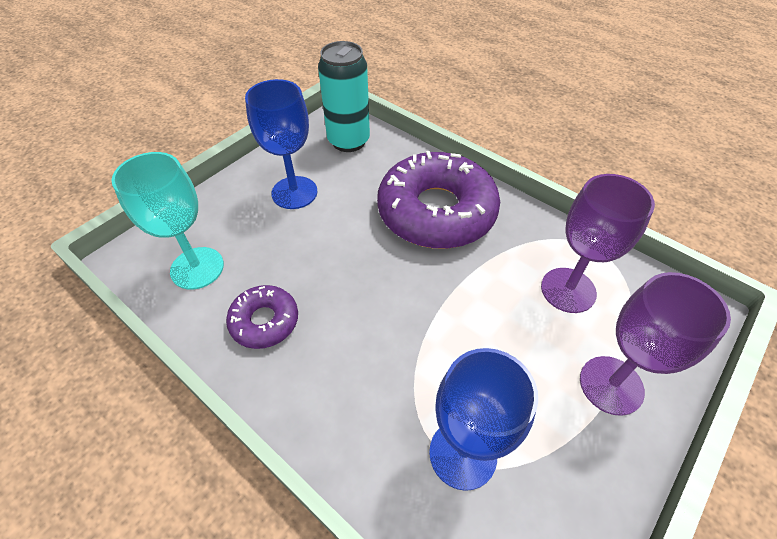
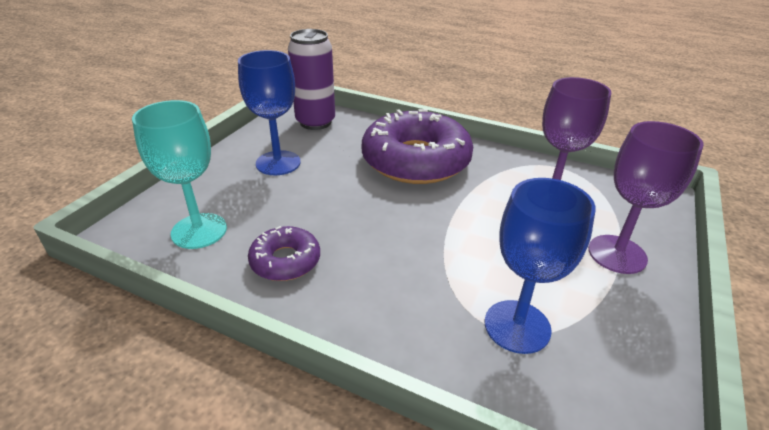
camera: 15 degrees left, 15 degrees down
(348, 141) = (315, 122): turquoise can -> purple can

